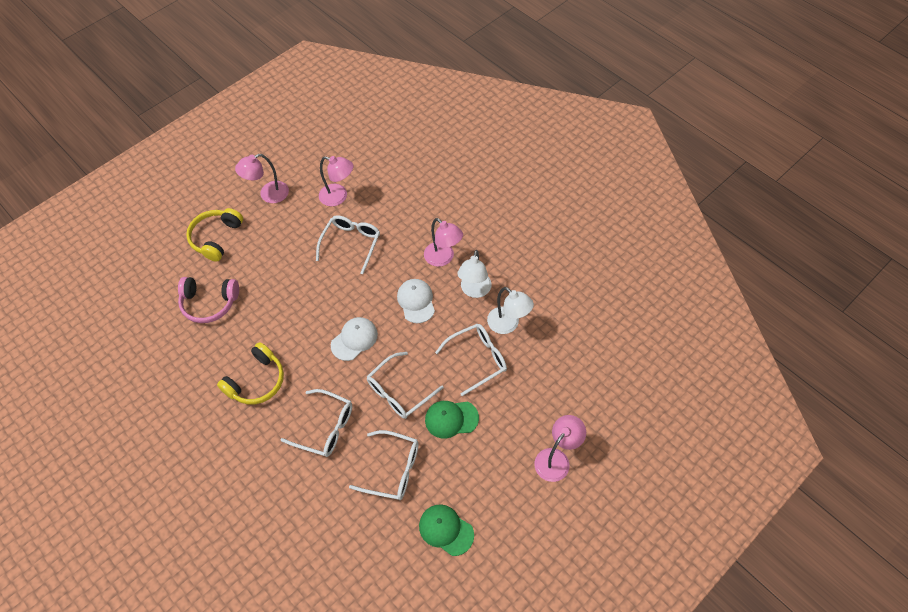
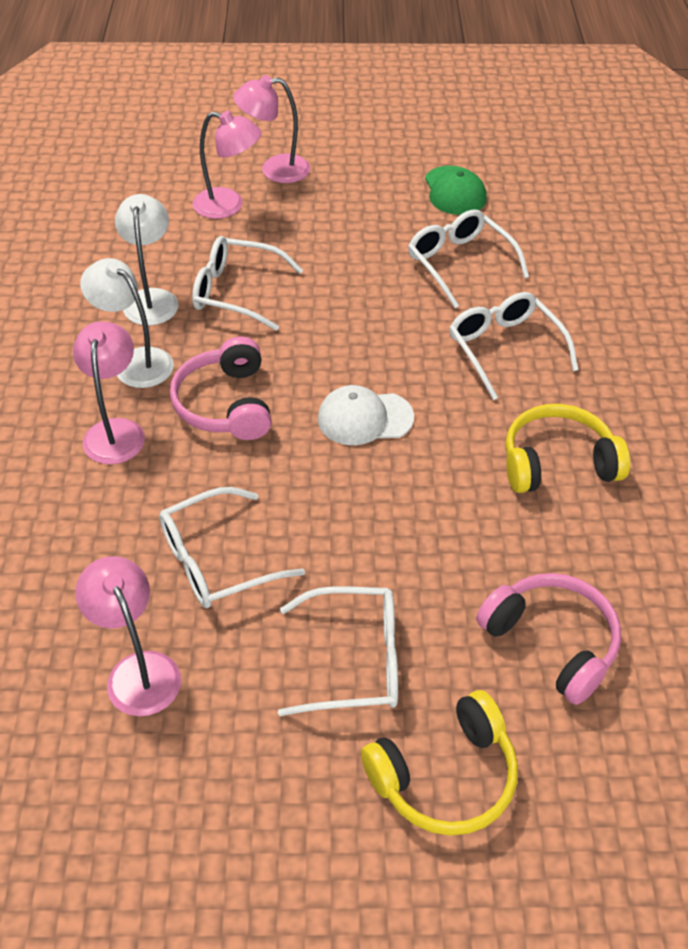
camera: 140 degrees left, 10 degrees down
(268, 194) = (258, 796): pink lamp -> pink lamp (228, 206)
(399, 391) = (370, 323): white glasses -> white glasses (354, 660)
(416, 301) = (226, 404): white cap -> pink headphones
(451, 419) = (340, 262): green cap -> none
(474, 291) = (135, 361): white lamp -> white lamp turned 105 degrees counterclockwise

